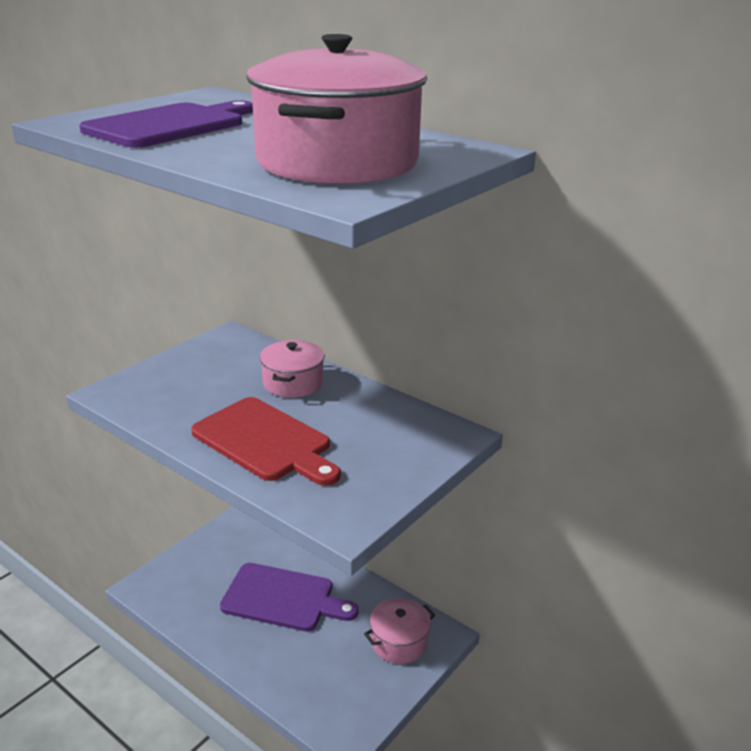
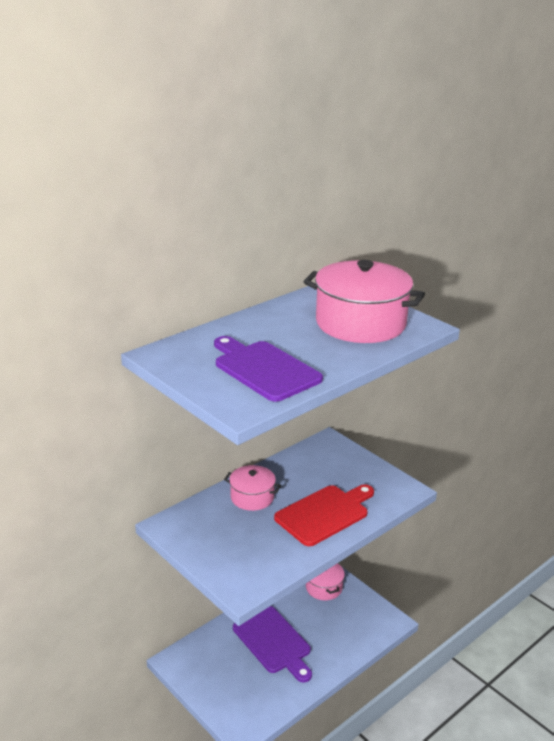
camera: 80 degrees left, 0 degrees up
(283, 598) = (273, 642): purple cutting board -> purple cutting board turned 120 degrees clockwise

